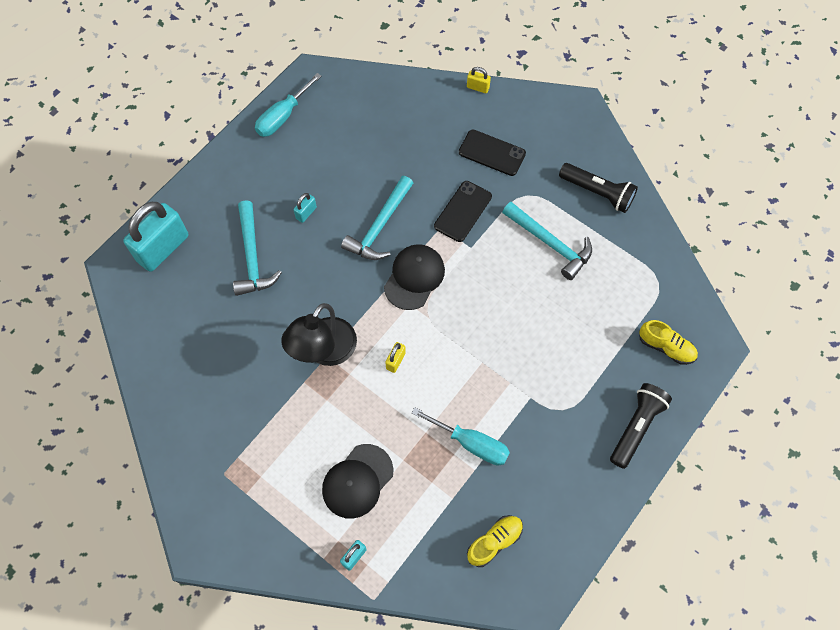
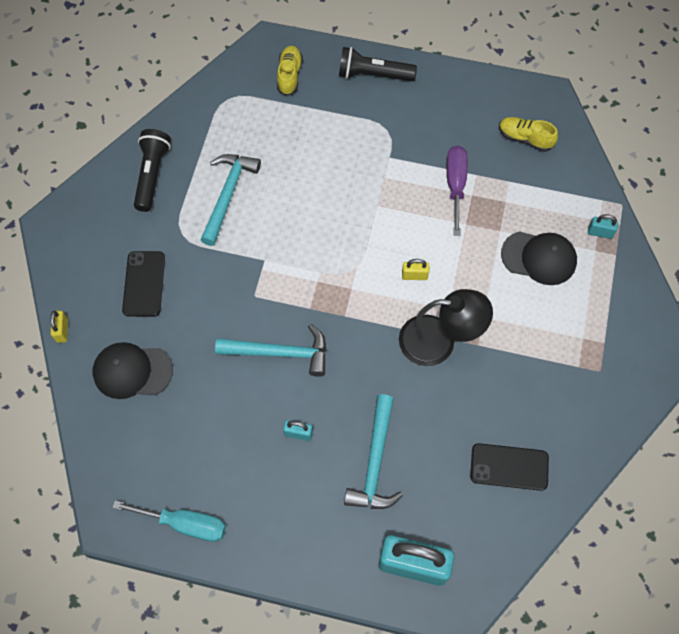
camera: 115 degrees left, 0 degrees up
(252, 256) = (375, 462): turquoise hammer -> turquoise hammer turned 135 degrees clockwise
(414, 277) = (321, 296): black cap -> black cap (132, 371)
(463, 211) = (227, 283): black phone -> black phone (509, 467)
(471, 443) = (455, 185): turquoise screwdriver -> purple screwdriver

